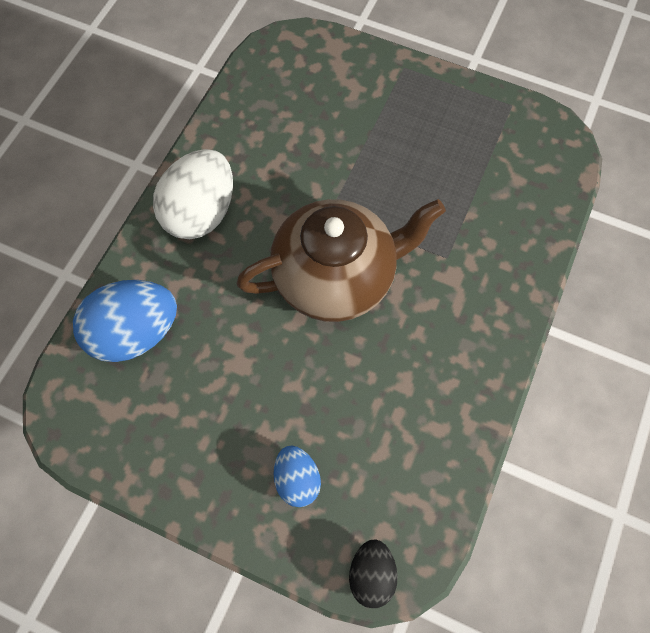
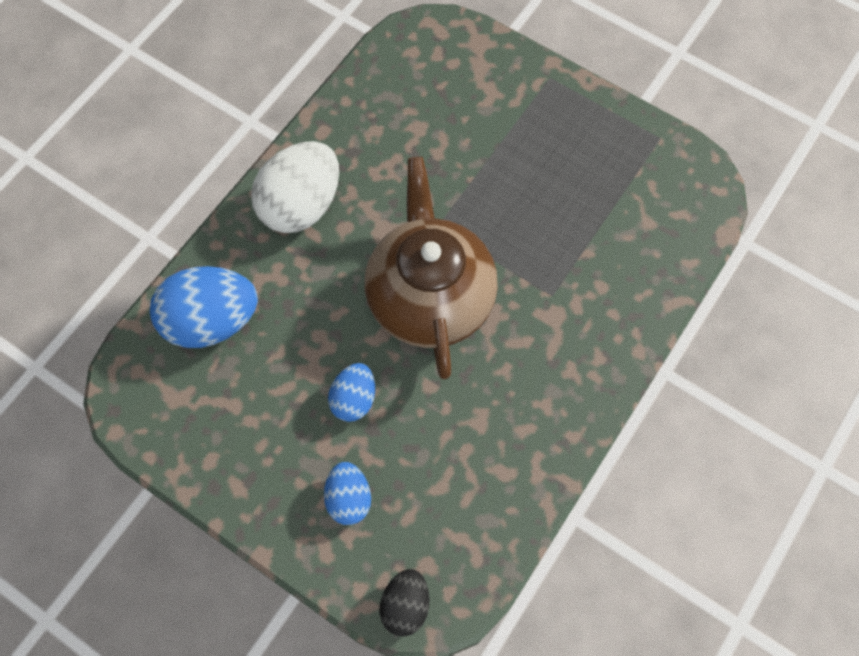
camera: 10 degrees right, 0 degrees up
(284, 384) = (354, 399): none -> blue egg
(336, 277) = (430, 297): brown teapot -> brown teapot turned 90 degrees counterclockwise

